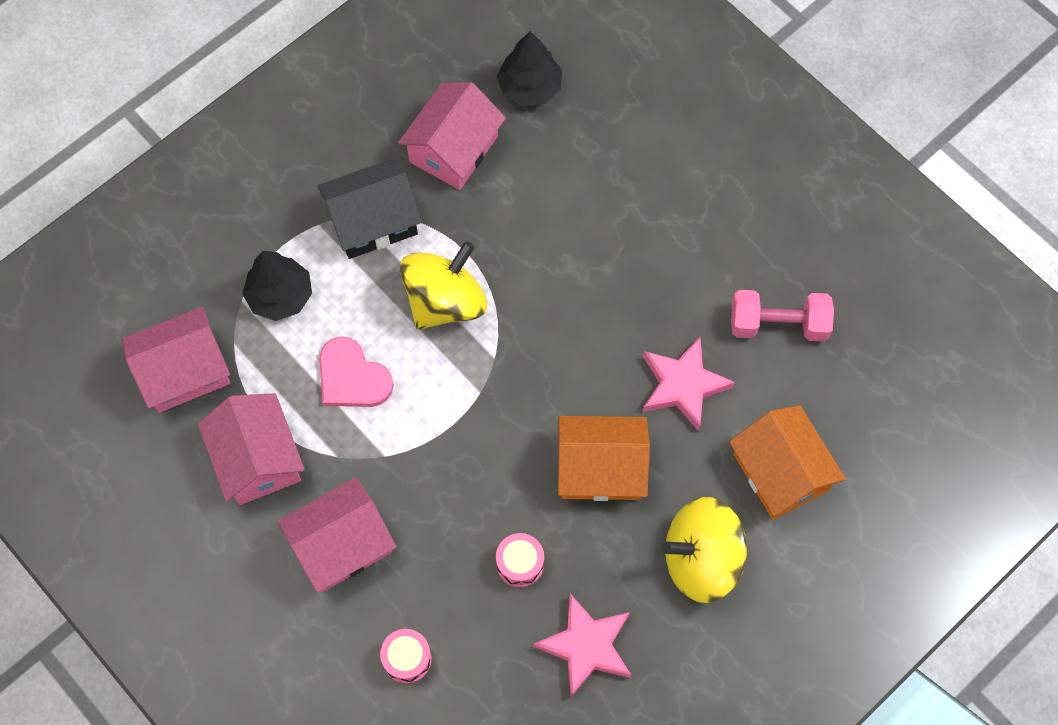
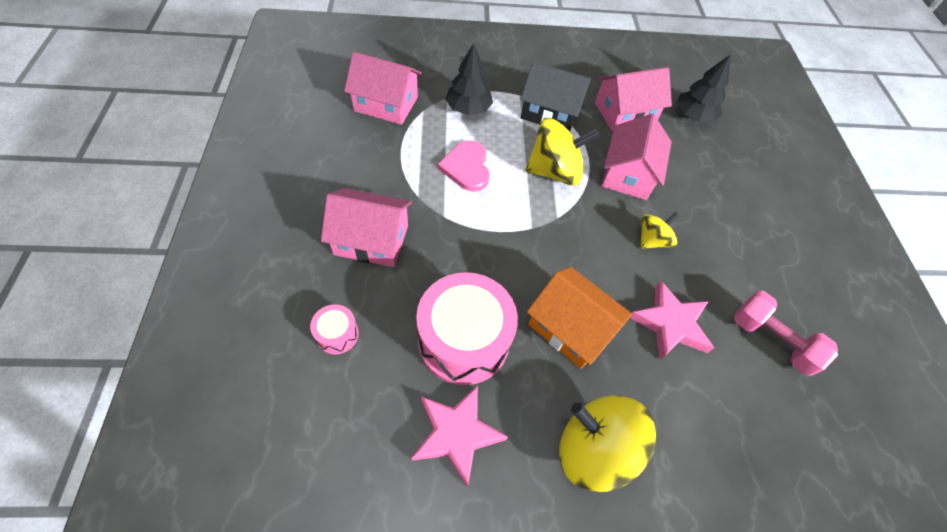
camera: 35 degrees right, 10 degrees down
(257, 459) = (376, 165): pink house -> pink house (628, 174)
(520, 563) = (464, 340): pink drum -> pink drum, size x2.22
(603, 304) = (652, 240): none -> yellow spinning top
(780, 472) = (704, 439): orange house -> none

